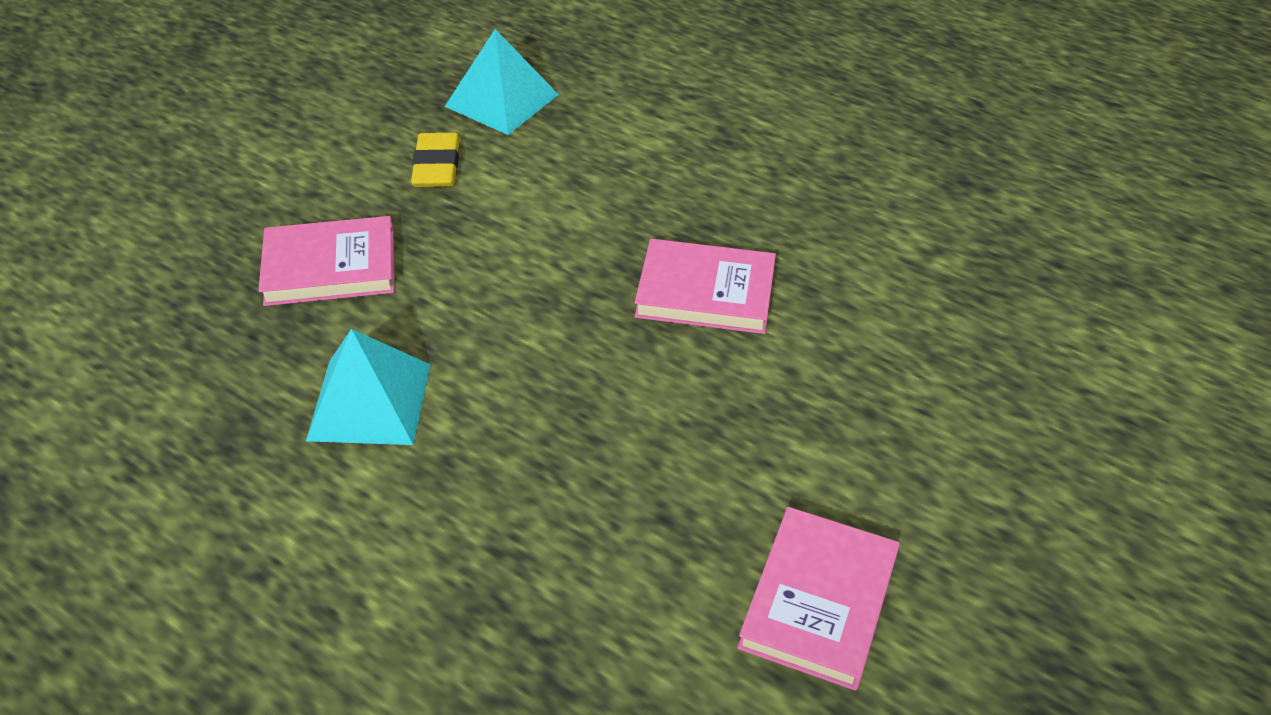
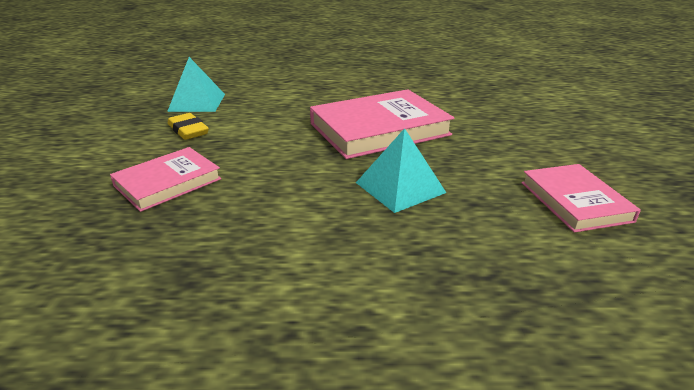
camera: 35 degrees left, 15 degrees down
(369, 401) = (261, 224): turquoise pyramid -> turquoise pyramid (400, 187)
(705, 292) = (379, 129): pink book -> pink book, size x1.67

